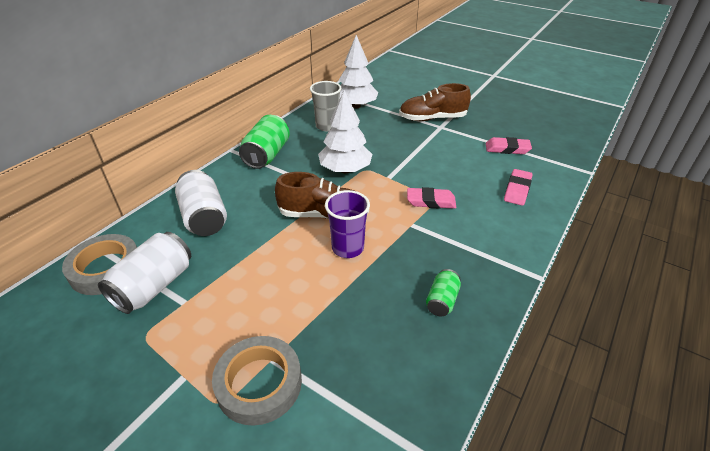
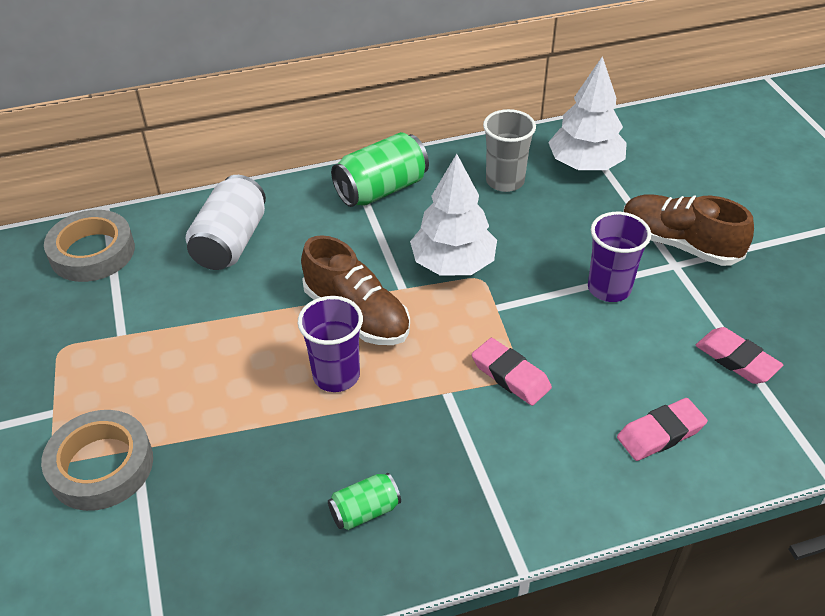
camera: 40 degrees right, 5 degrees up
(154, 286) = (113, 299): white can -> none
(427, 147) = (609, 288): none -> purple cup

